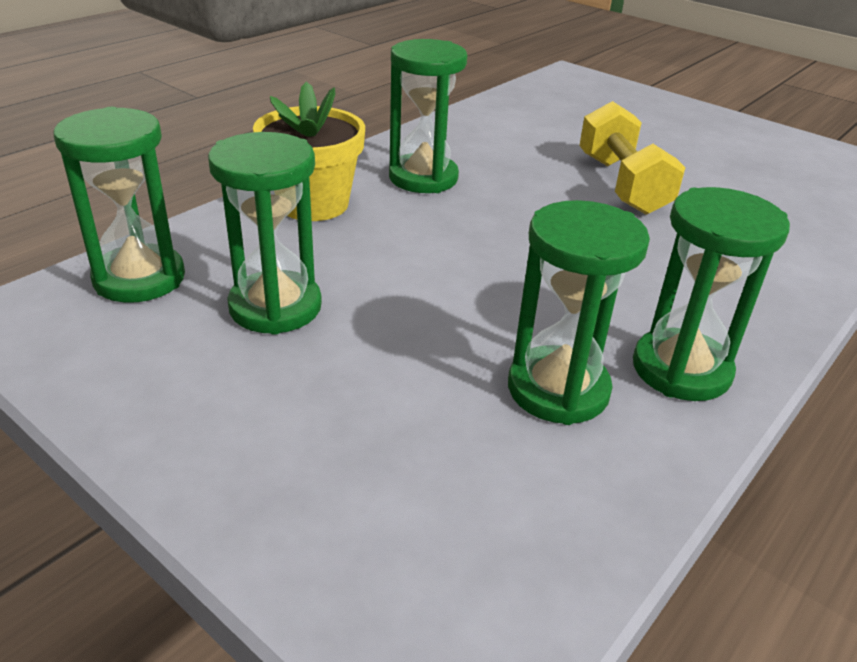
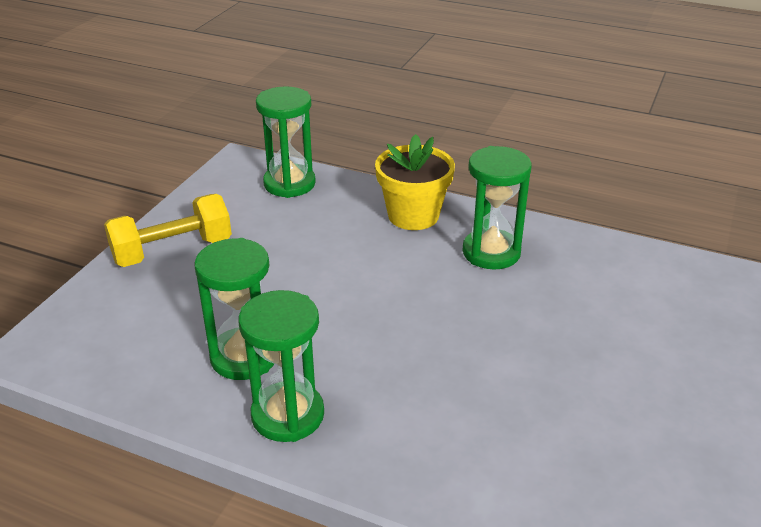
camera: 75 degrees right, 0 degrees up
(275, 307) = (283, 233): green hourglass -> none
(622, 185) = (571, 364): yellow dumbbell -> yellow dumbbell (172, 251)

